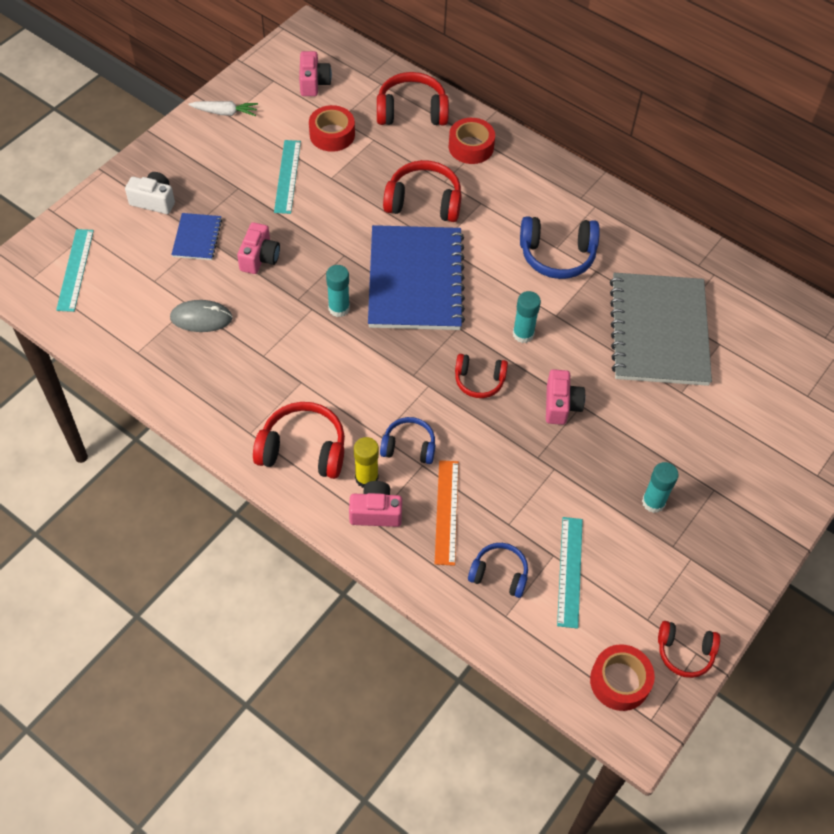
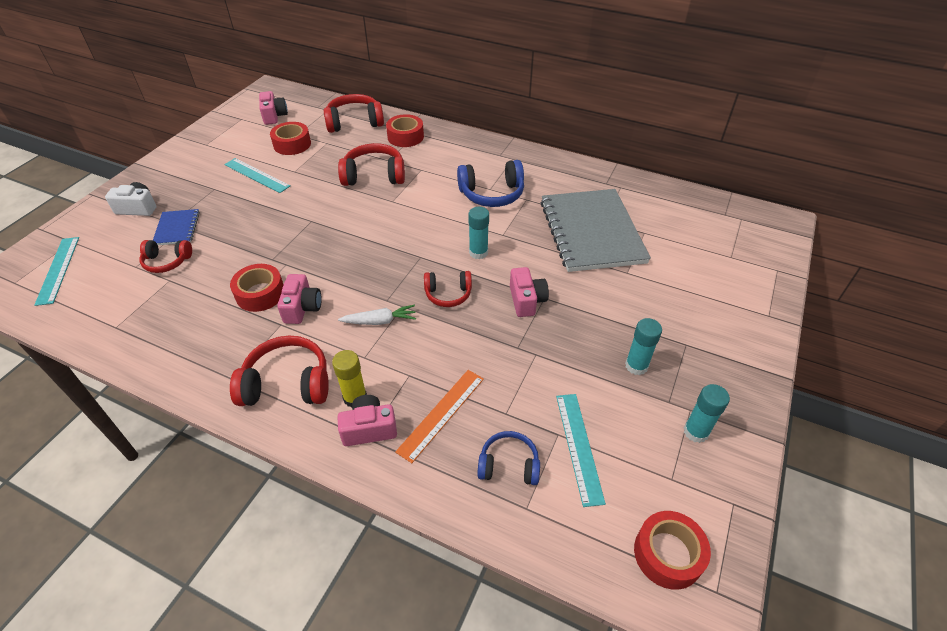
camera: 10 degrees left, 10 degrees down
(201, 318) = (180, 288): grey mouse -> none
(225, 112) = (202, 143): white carrot -> white carrot (380, 321)
(259, 258) = (235, 234): pink camera -> pink camera (302, 308)
(283, 341) = (260, 294): none -> red tape
(287, 176) = (256, 175): turquoise ruler -> turquoise ruler turned 45 degrees counterclockwise
(339, 308) = (311, 260): turquoise glue stick -> turquoise glue stick (696, 432)
(409, 446) = (393, 361): blue headphones -> none
(416, 280) = (376, 229): blue notebook -> none
(446, 511) = (441, 414): orange ruler -> orange ruler turned 45 degrees clockwise
(685, 652) = (722, 505): red headphones -> red headphones (167, 262)

